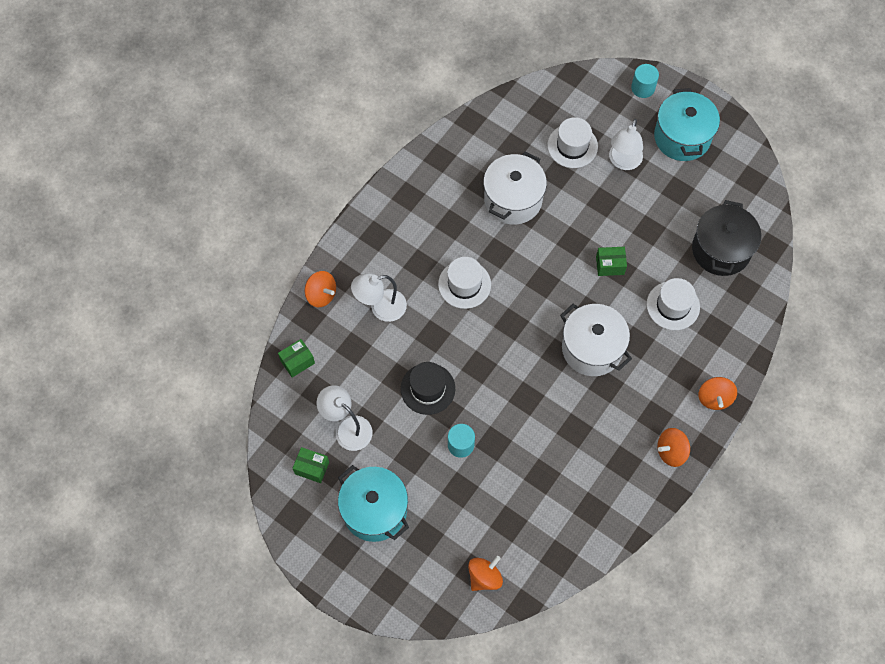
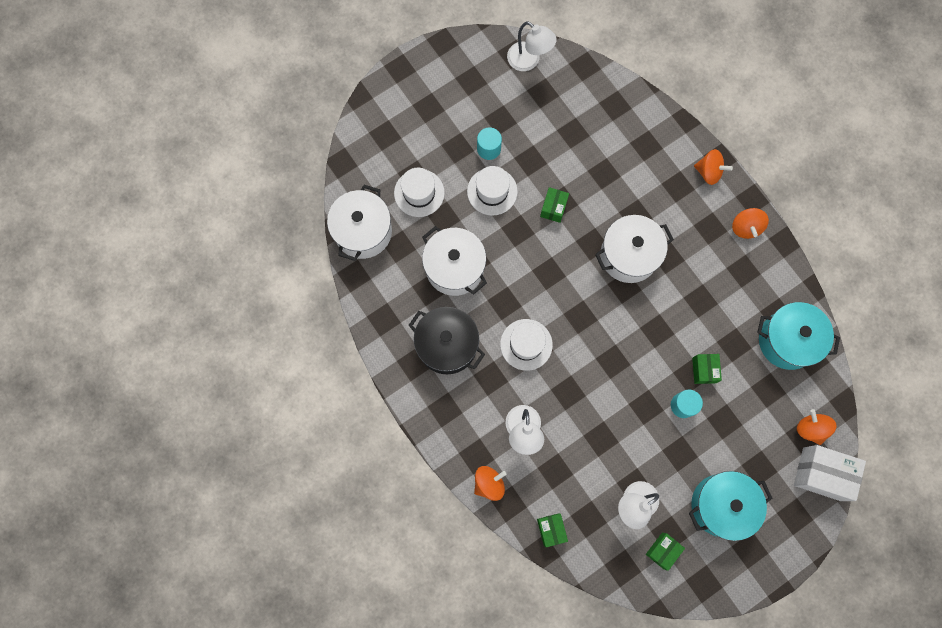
camera: 70 degrees left, 10 degrees up
(428, 389) = (619, 415): black hat -> none
(442, 601) = (821, 474): none -> white box
(504, 454) = (704, 370): none -> green box
(514, 113) = (363, 231): none -> white pot
(623, 162) = (453, 155): white lamp -> white lamp (529, 61)
(643, 88) = (383, 106): turquoise cylinder -> turquoise cylinder (488, 149)
(673, 306) = (611, 170): white hat -> white hat (492, 191)
(682, 137) = (448, 94): turquoise pot -> turquoise pot (787, 341)
(721, 250) = (572, 108): black pot -> black pot (447, 345)

